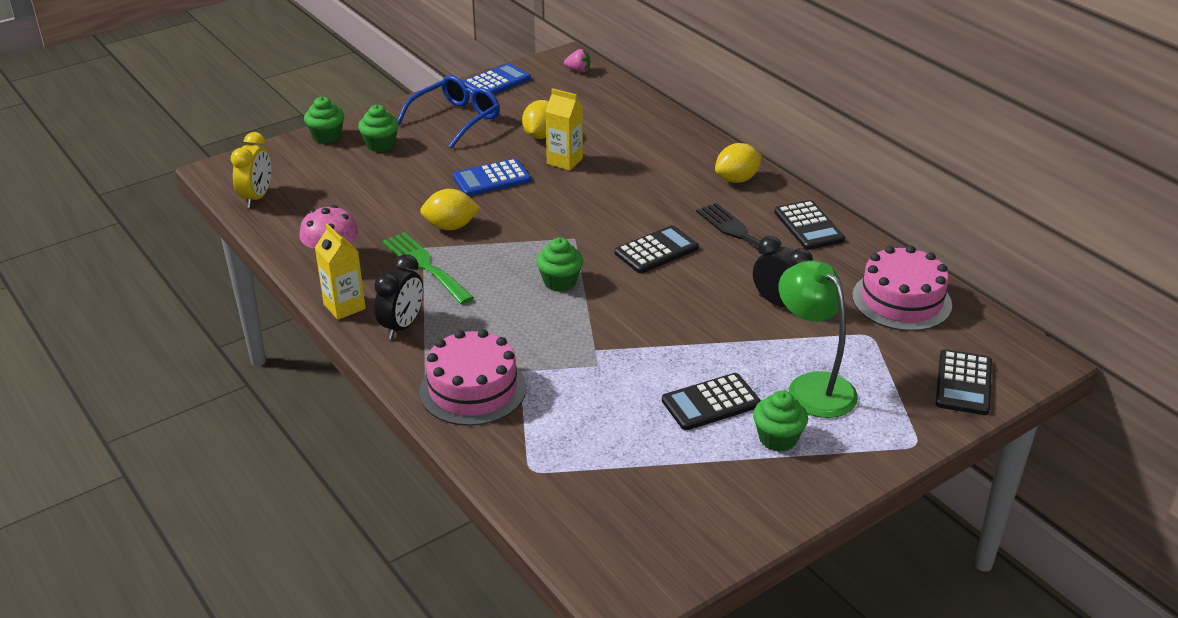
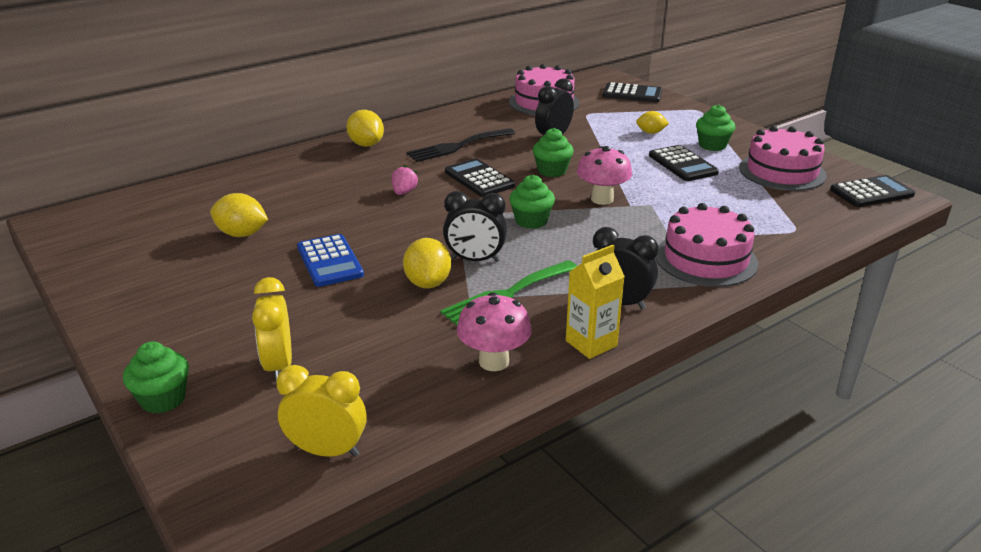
camera: 90 degrees left, 5 degrees down
(351, 172) = (279, 366): none -> yellow clock
(380, 145) = (212, 346): green cupcake -> green cupcake (552, 171)
(456, 119) = (170, 290): blue glasses -> none
(486, 249) = (475, 260): none -> black clock
(496, 82) = (84, 265): blue calculator -> none
(564, 161) = (305, 220): yellow carton -> none
(578, 70) = (93, 214): pink strawberry -> pink strawberry (404, 192)
(609, 330) = (602, 199): none -> pink mushroom
(697, 492) = (782, 171): none -> pink cake
(808, 226) = (445, 123): black calculator -> black calculator (871, 192)
(813, 386) = (651, 132): green lamp -> yellow lemon

